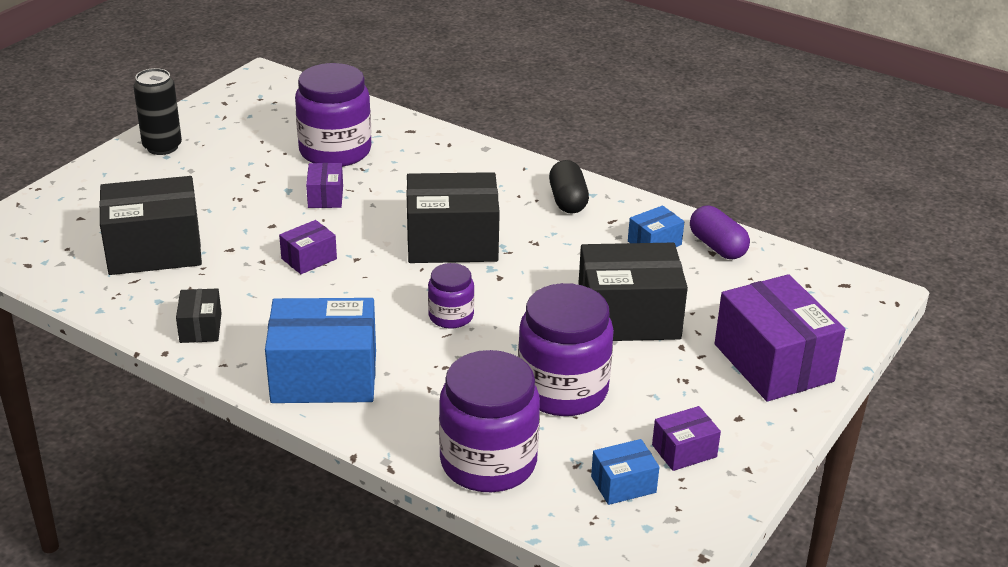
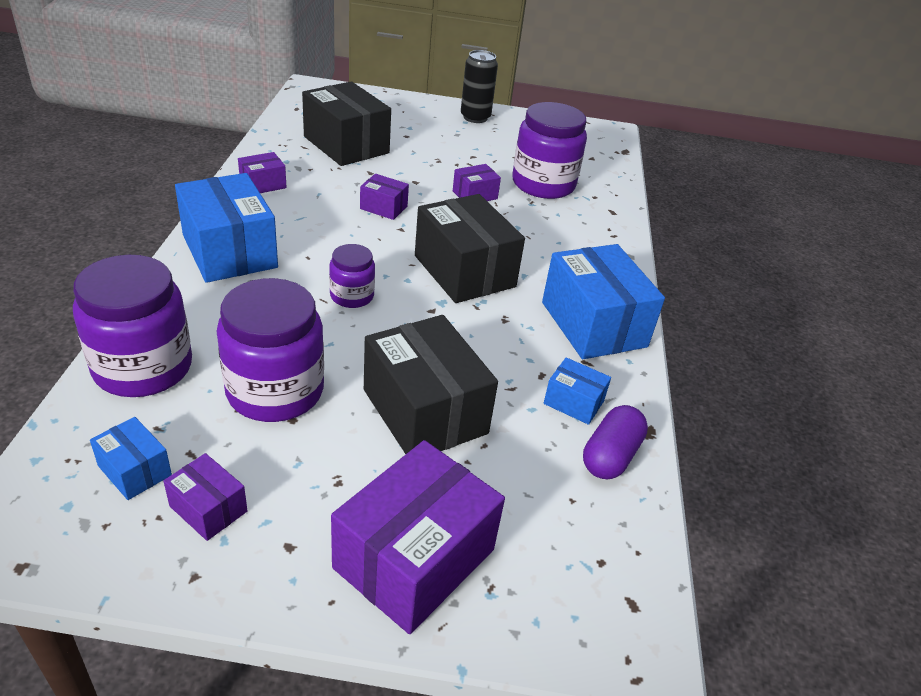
camera: 60 degrees right, 5 degrees up
(200, 328) = (263, 184): black box -> purple box
(567, 200) = (593, 324): black capsule -> blue box

